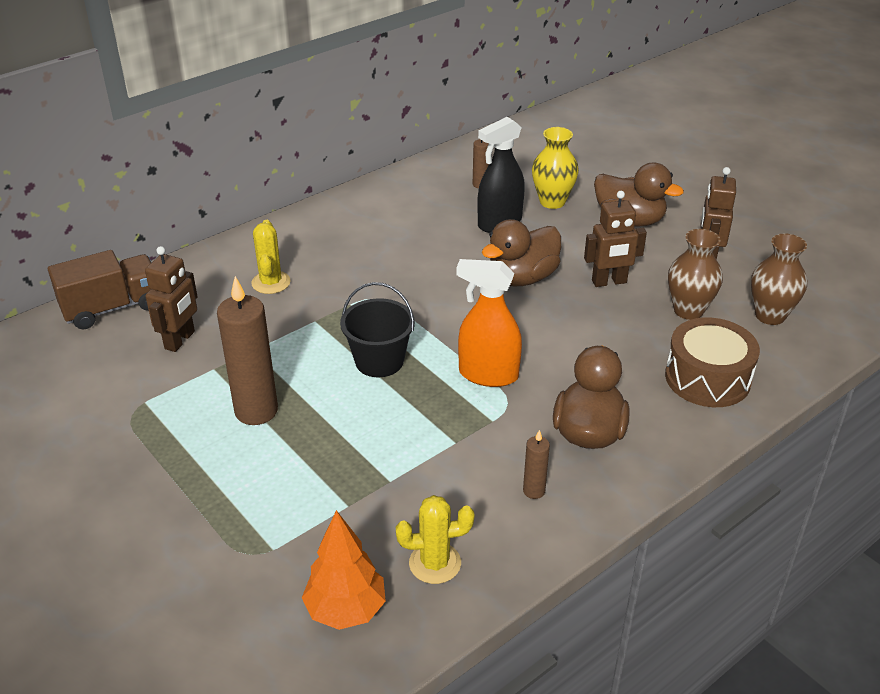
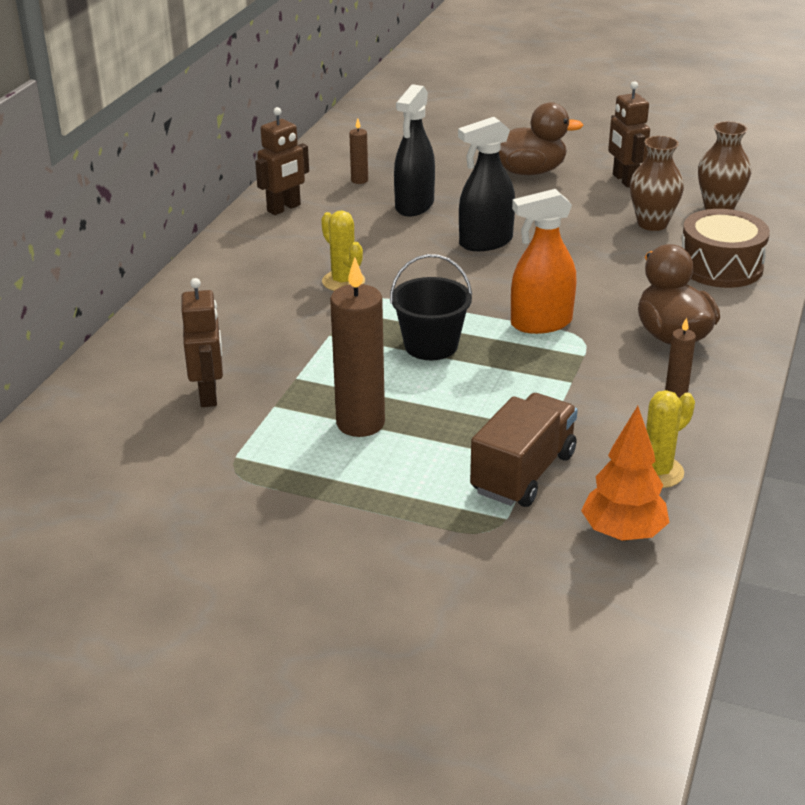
camera: 30 degrees left, 5 degrees down
(112, 308) = (97, 393): brown truck -> brown truck (523, 473)
(271, 282) = (245, 318): yellow cactus -> yellow cactus (343, 281)
(522, 278) = (485, 242): brown duck -> black spray bottle
(552, 201) = (443, 176): yellow vase -> none
(609, 282) = (564, 222): brown robot -> brown robot (284, 208)

